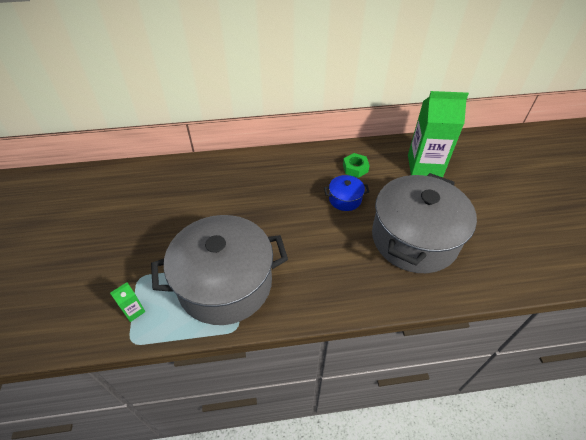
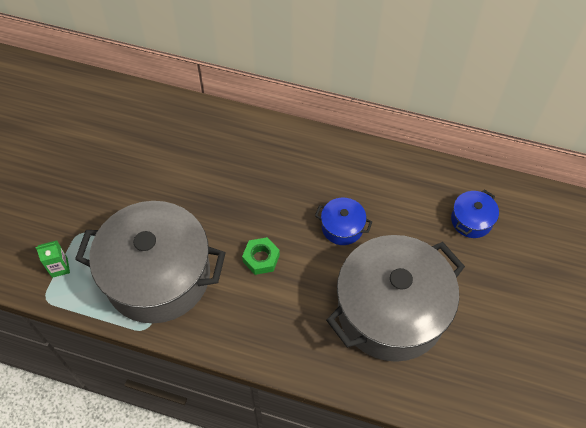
camera: 25 degrees right, 10 degrees up
(355, 168) = (381, 190): green nut -> green nut (261, 258)
(424, 166) = (471, 220): green carton -> blue pot

